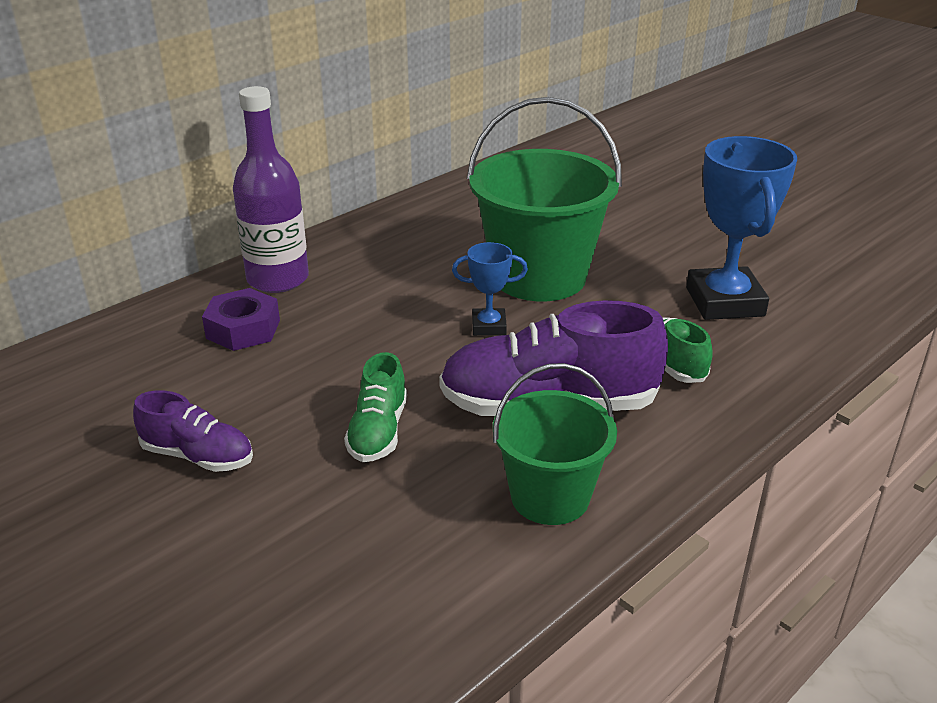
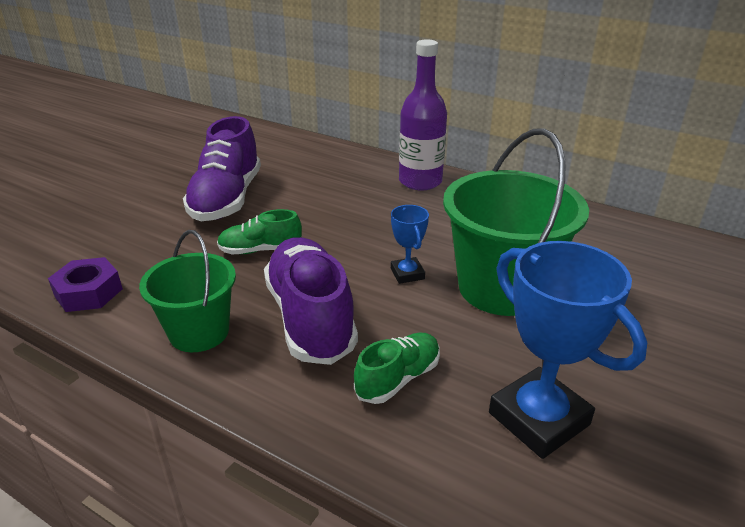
camera: 75 degrees right, 0 degrees up
(198, 456) = (227, 199): purple shoe -> purple shoe, size x1.85
(243, 329) = (355, 184): purple nut -> purple nut (88, 292)
(724, 302) = (538, 419): blue trophy -> blue trophy turned 75 degrees clockwise

